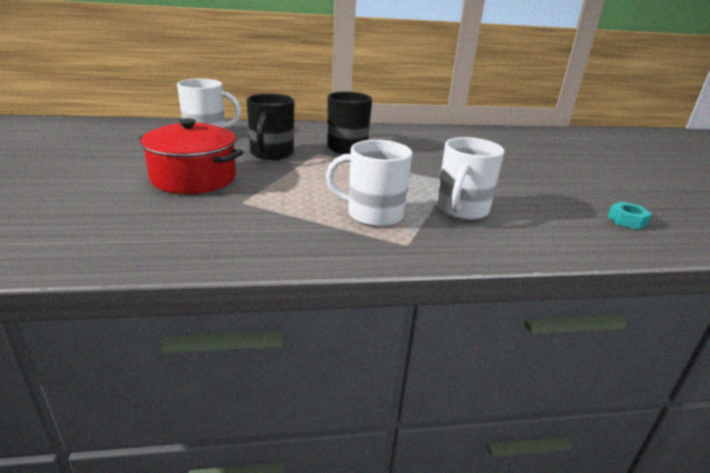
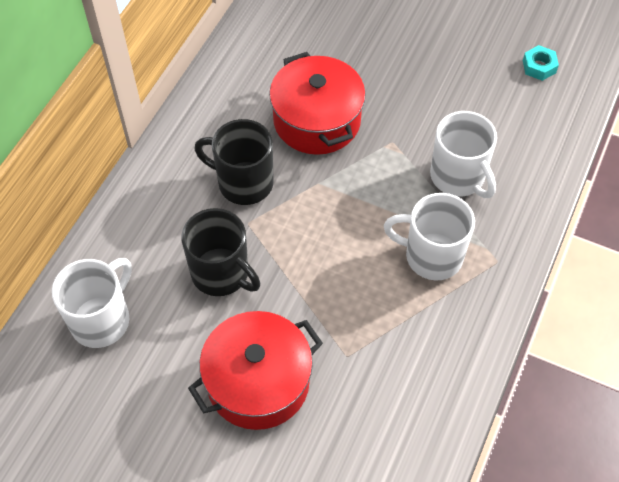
camera: 55 degrees left, 30 degrees up
(373, 214) = (431, 256): white mug -> white mug turned 60 degrees clockwise
(425, 156) = (317, 120): none -> red pot

